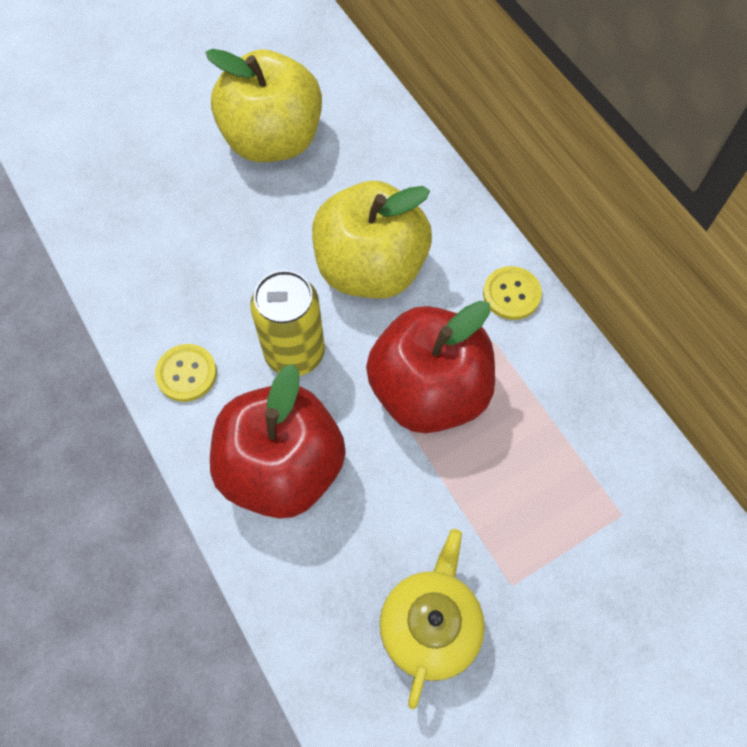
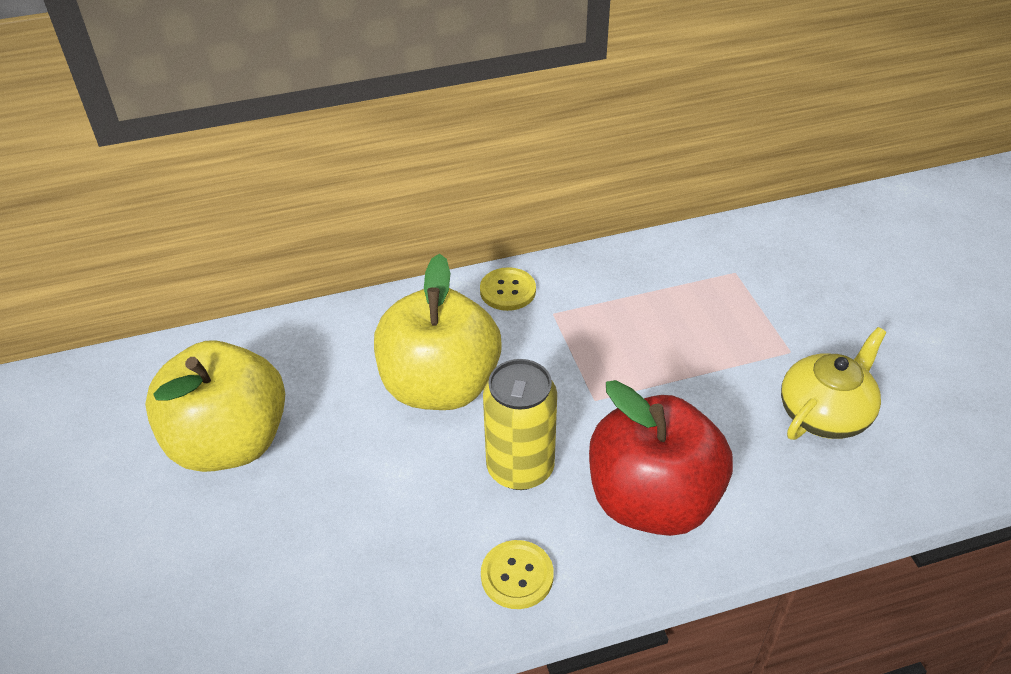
camera: 75 degrees left, 20 degrees down
(428, 391) = (593, 369): red apple -> none
(430, 625) = (825, 413): yellow teapot -> yellow teapot turned 105 degrees clockwise

